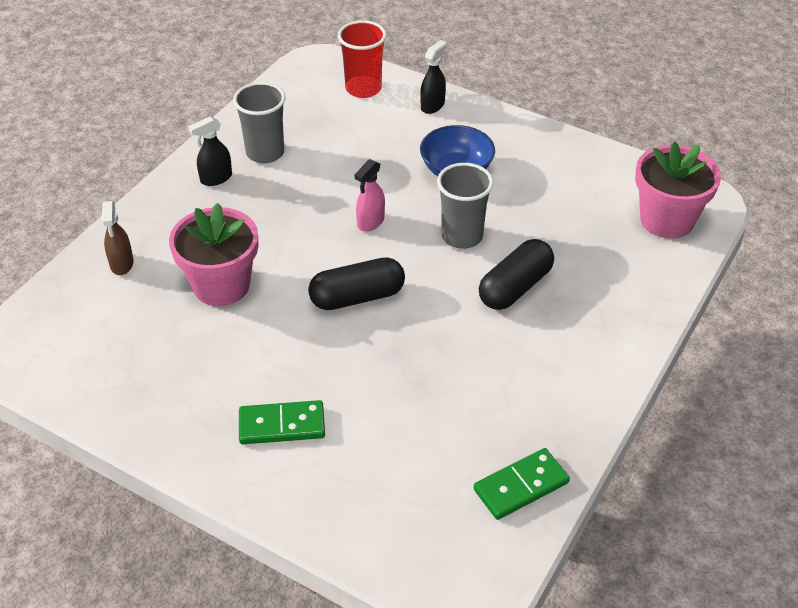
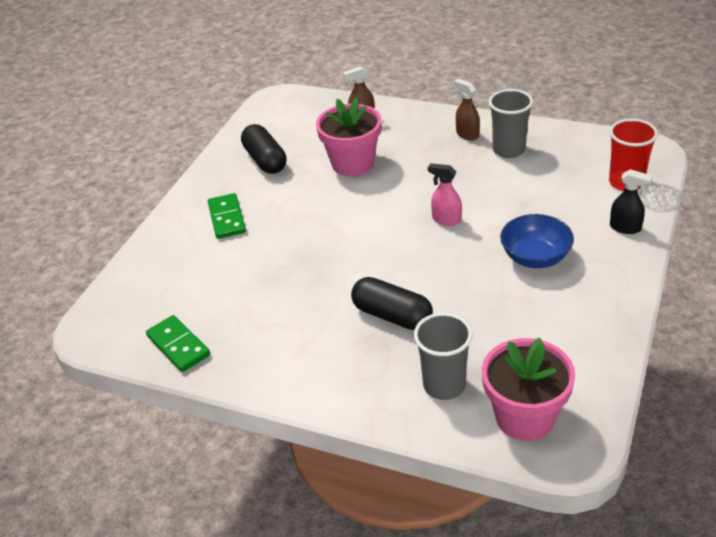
camera: 85 degrees right, 5 degrees down
(216, 178) = (467, 134): black spray bottle -> brown spray bottle
(357, 297) = (357, 229): black capsule -> black capsule (265, 160)
(462, 236) = (447, 274): grey cup -> grey cup (444, 385)

